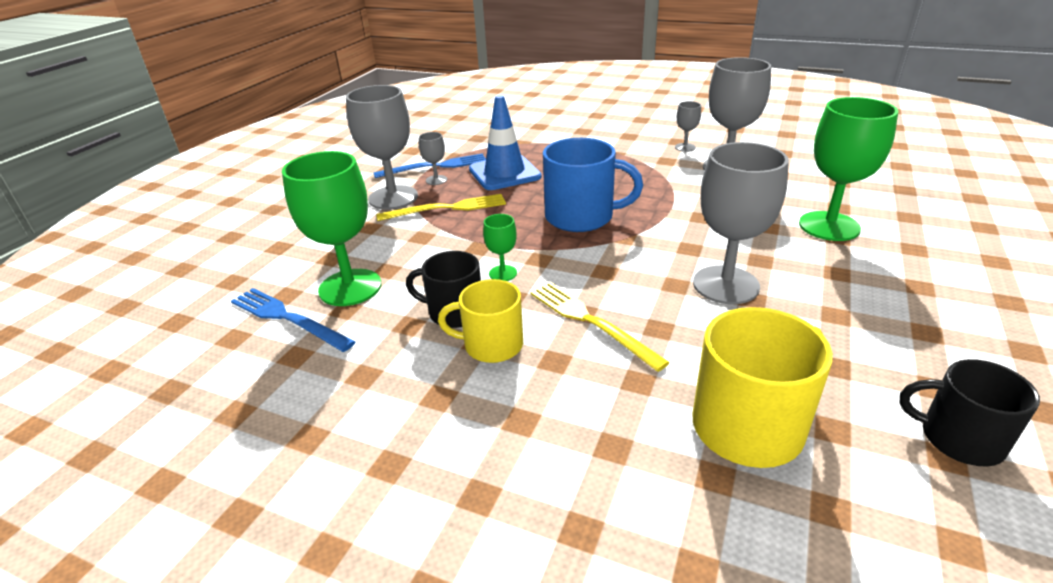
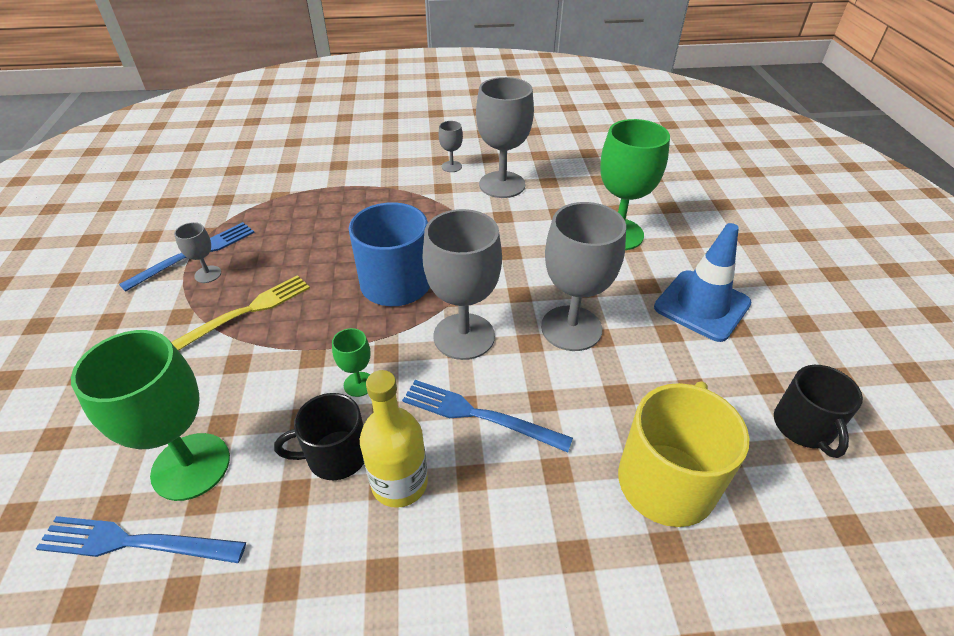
camera: 30 degrees left, 10 degrees up
(393, 198) = (167, 315): grey goblet -> grey goblet (464, 336)
(492, 345) = (399, 483): yellow mug -> yellow bottle
(504, 173) = (284, 244): blue traffic cone -> blue traffic cone (702, 305)
(591, 322) = (479, 415): yellow fork -> blue fork
(959, 438) = (804, 427): black mug -> black mug turned 90 degrees counterclockwise

